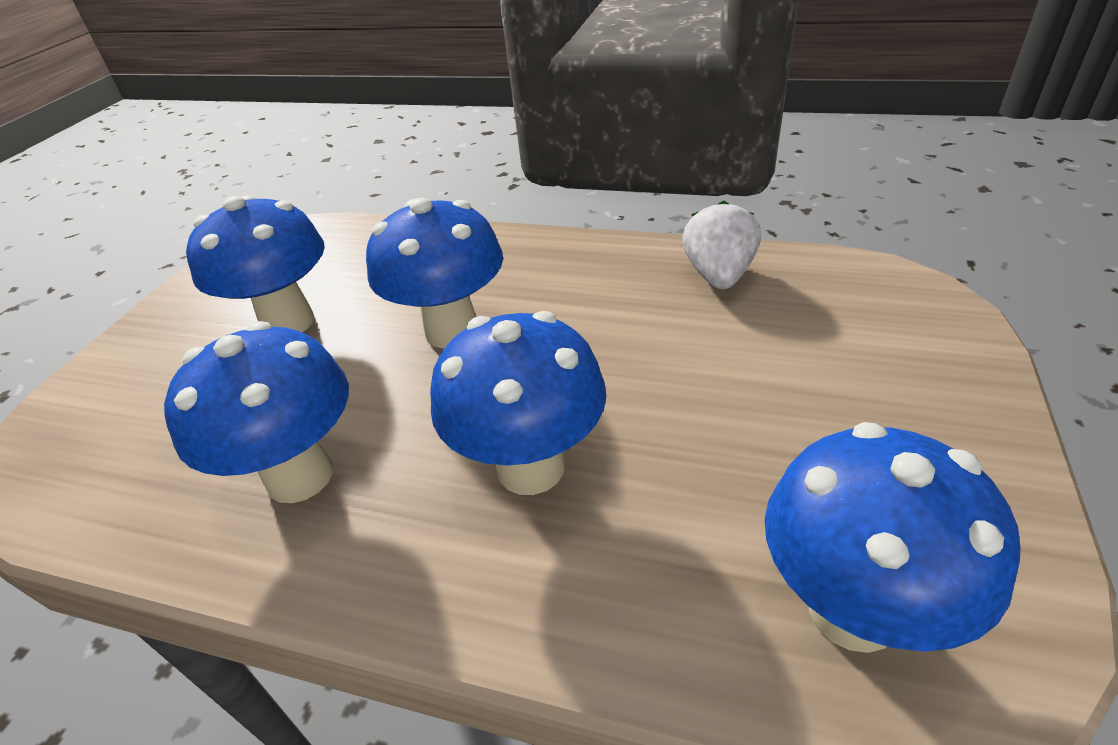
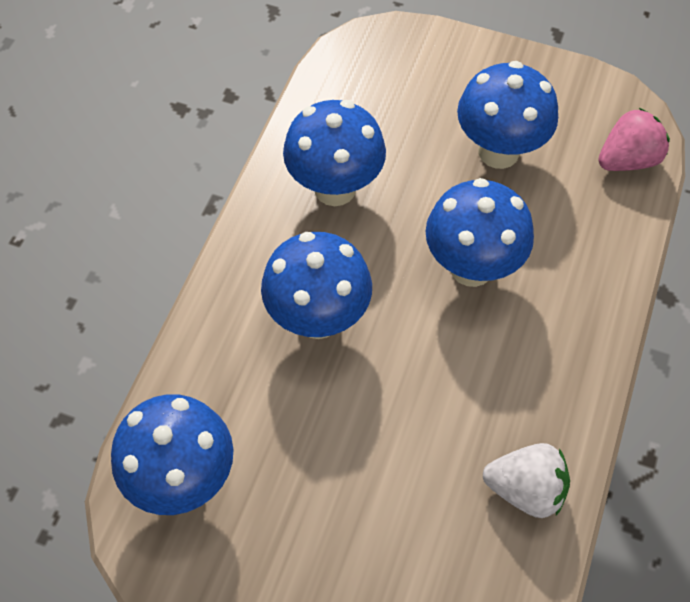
camera: 90 degrees right, 20 degrees up
(329, 239) = (627, 160): none -> pink strawberry

